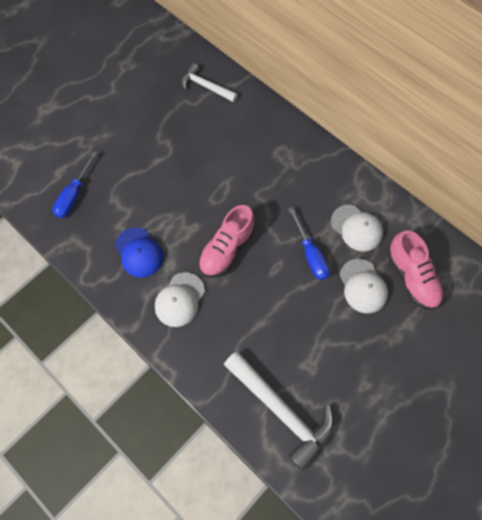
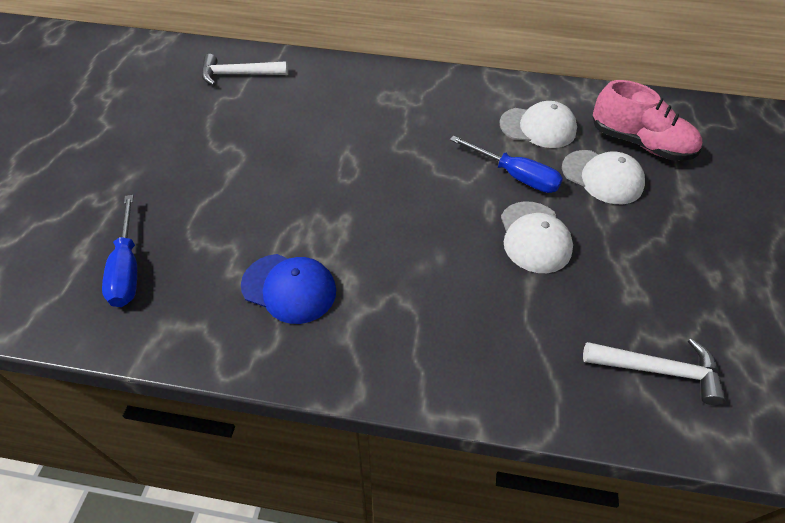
camera: 35 degrees left, 15 degrees down
(180, 299) = (399, 314): white cap -> white cap (534, 237)
(227, 249) = (410, 221): pink shoe -> none
(281, 410) = (658, 370): white hammer -> white hammer, size x0.61

